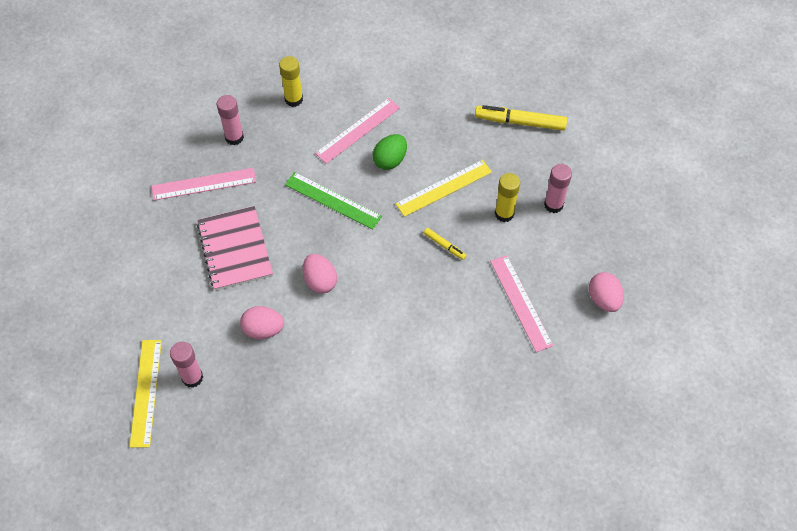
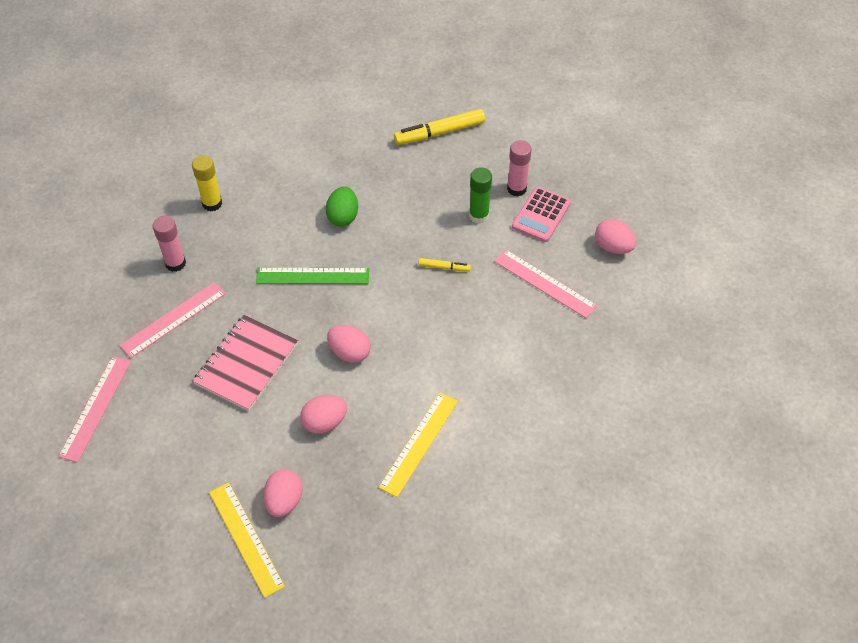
camera: 30 degrees left, 5 degrees down
(192, 378) = (284, 501): pink glue stick -> pink egg
(235, 249) = (246, 364): pink notebook -> pink notebook turned 75 degrees clockwise
(358, 130) = (294, 204): pink ruler -> pink ruler (96, 408)
(444, 188) = (409, 218): yellow ruler -> yellow ruler (419, 443)
(504, 214) = (479, 216): yellow glue stick -> green glue stick
(559, 239) = (541, 215): none -> pink calculator

